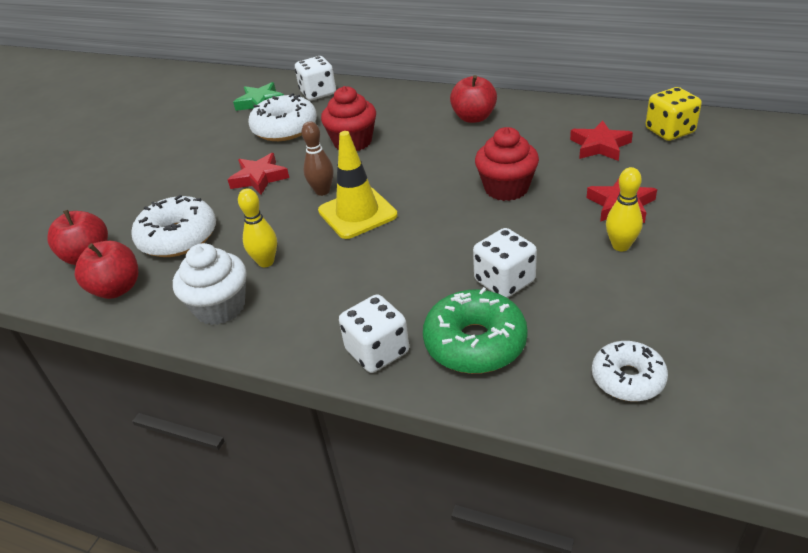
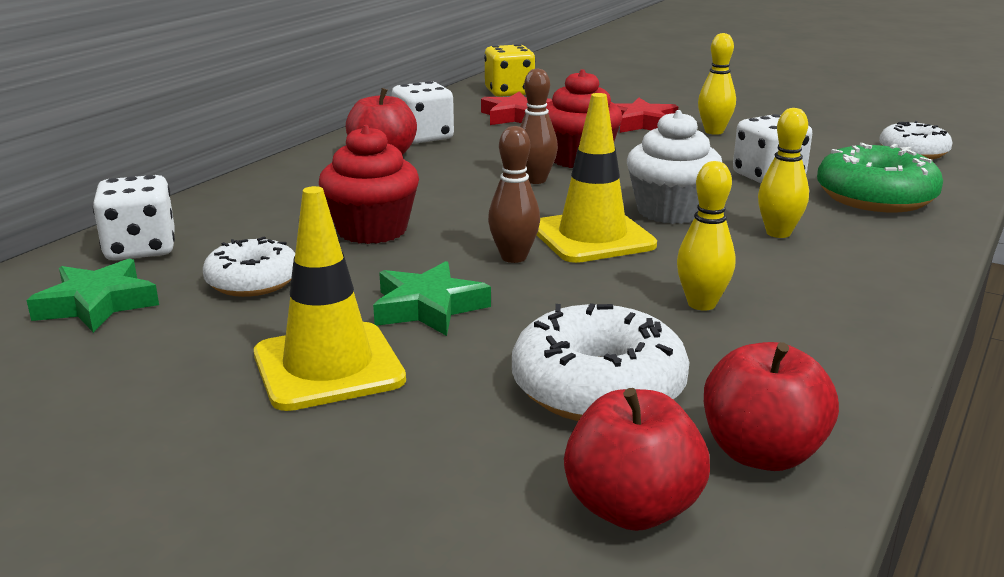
camera: 85 degrees left, 15 degrees down
(203, 167) = (328, 367): none -> yellow traffic cone
(220, 307) = (819, 341): white cupcake -> white cupcake (670, 211)
(259, 178) = (428, 307): red star -> green star
(285, 128) = (252, 282): white donut -> white donut, size x0.65
(377, 351) = (900, 241): white dice -> white dice (423, 137)
(381, 289) = (778, 233): none -> yellow bowling pin
(453, 178) = (535, 180): none -> brown bowling pin

